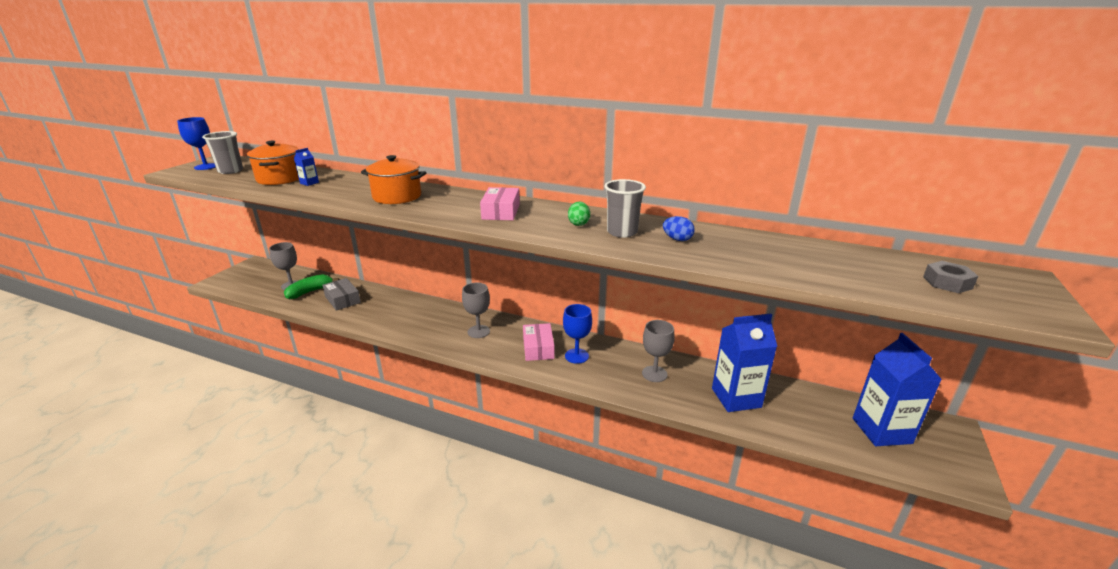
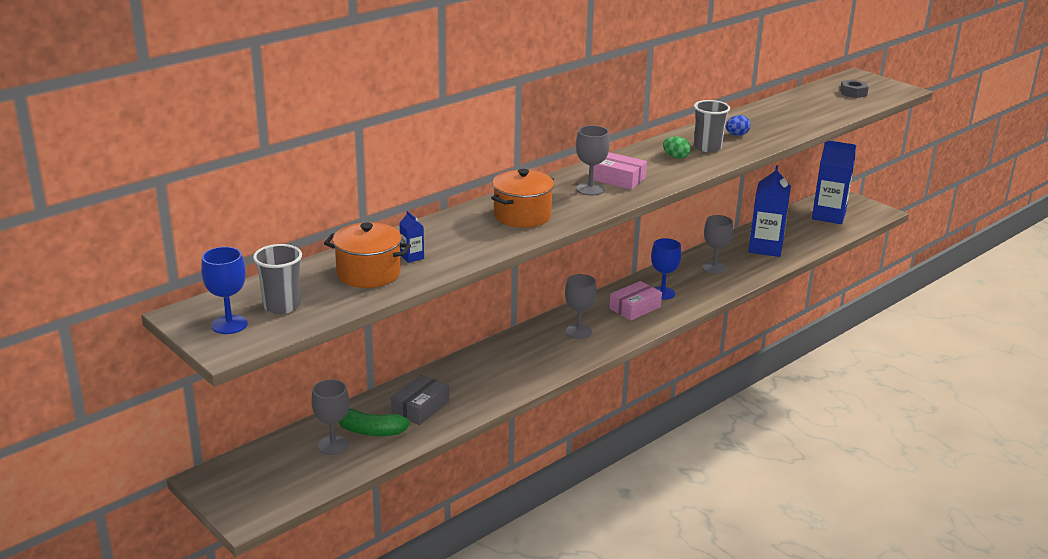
camera: 65 degrees left, 0 degrees up
(310, 292) = (371, 431): green banana -> green banana turned 60 degrees counterclockwise
(342, 299) = (420, 407): grey box -> grey box turned 45 degrees counterclockwise
(468, 207) = (590, 189): none -> grey goblet
(538, 348) = (635, 308): pink box -> pink box turned 60 degrees counterclockwise

